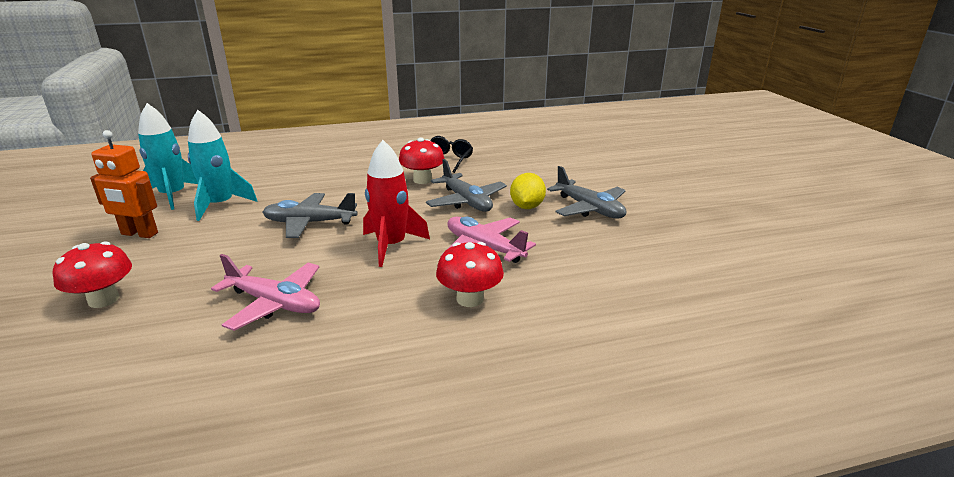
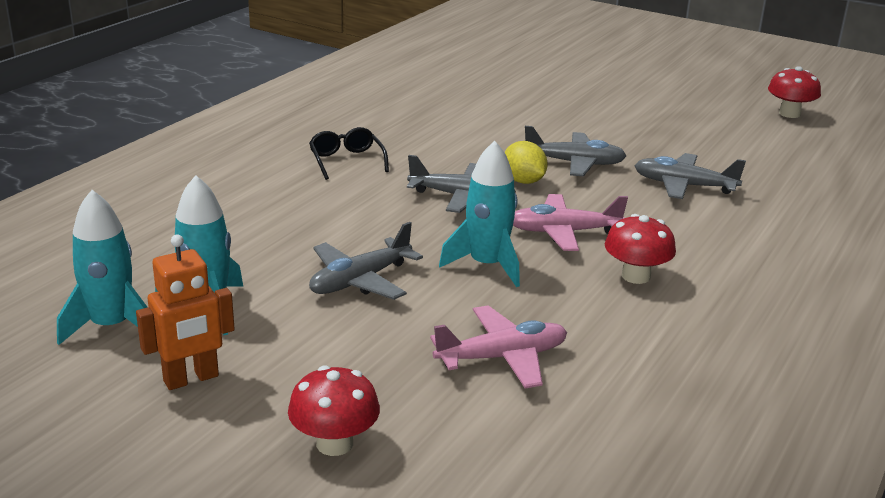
camera: 45 degrees left, 0 degrees up
(391, 246) = (487, 265): red rocket -> turquoise rocket
(422, 180) = (371, 191): red mushroom -> red mushroom (789, 114)
(649, 255) = (684, 186): none -> grey plane

